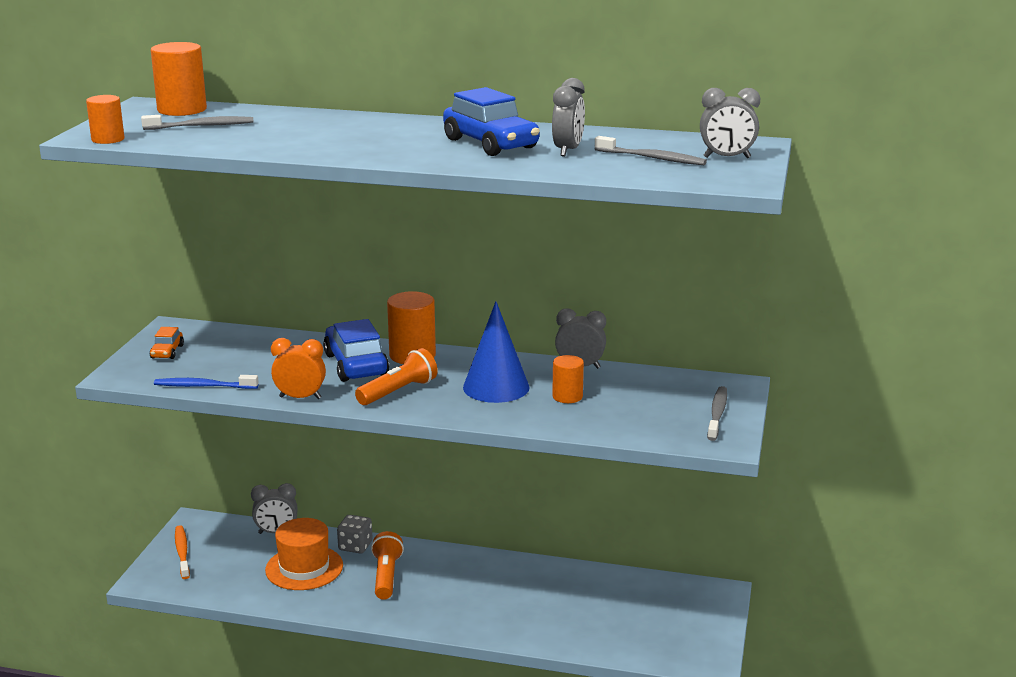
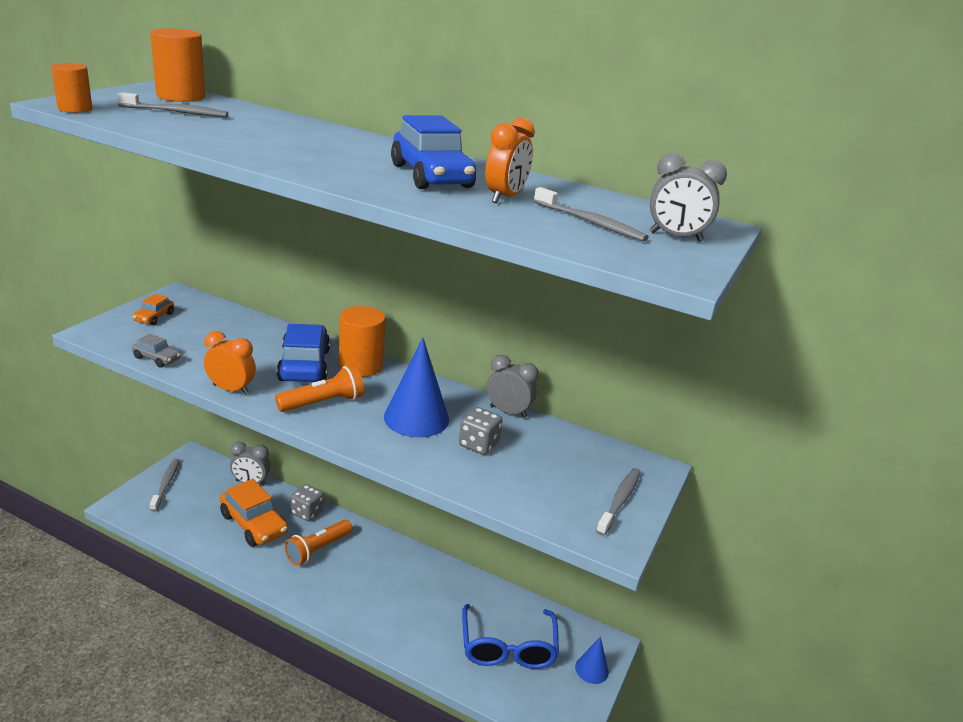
camera: 10 degrees right, 5 degrees up
(182, 552) = (166, 484): orange toothbrush -> grey toothbrush
(203, 386) = (157, 358): blue toothbrush -> grey car
(304, 568) = (254, 524): orange hat -> orange car
(386, 576) = (317, 550): orange flashlight -> orange flashlight turned 150 degrees counterclockwise
(567, 396) = (478, 444): orange cylinder -> grey dice
(568, 151) = (505, 198): grey clock -> orange clock
(624, 614) = (507, 647): none -> blue glasses
(713, 614) = (591, 669): none -> blue cone

